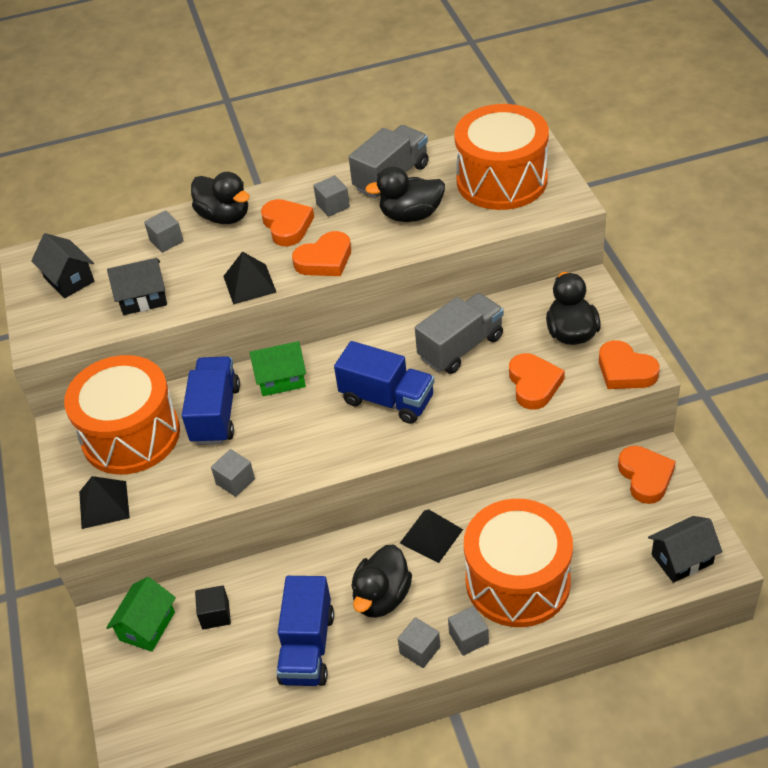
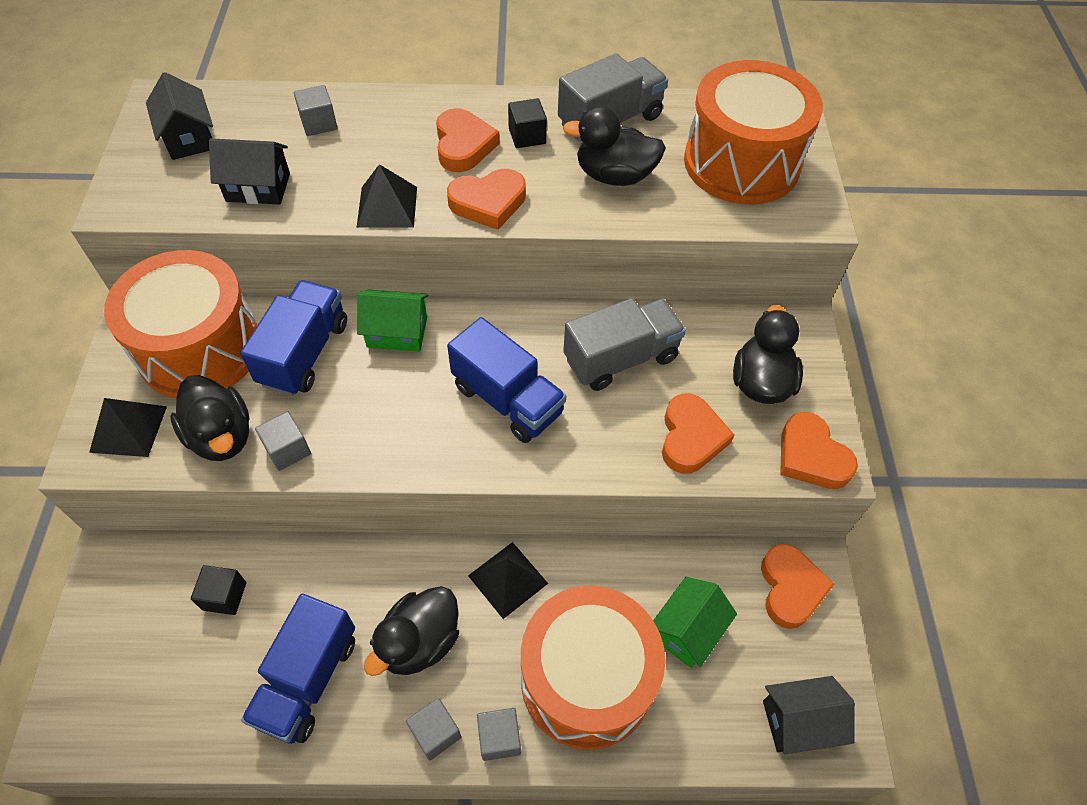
camera: 10 degrees right, 10 degrees up
(147, 626) = (144, 583): green house -> green house (687, 630)
(224, 216) = (397, 113): black duck -> black duck (221, 436)
(333, 206) = (527, 136): grey cube -> black cube

